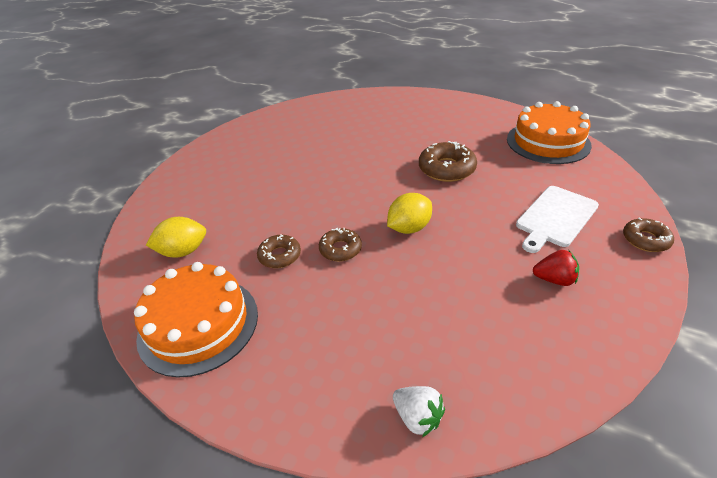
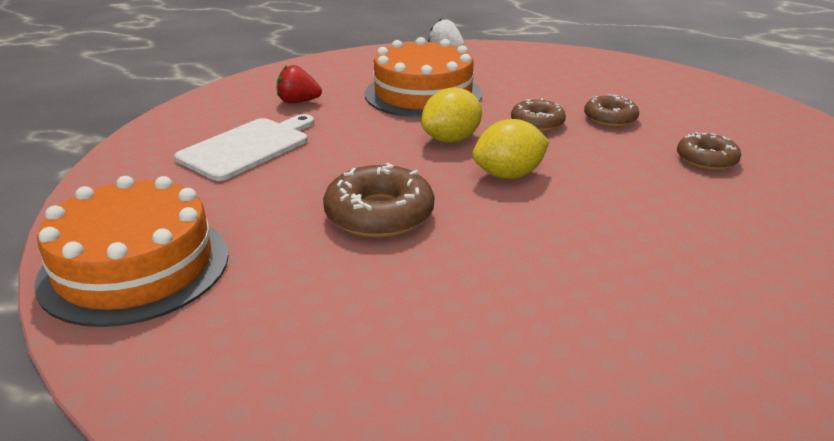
camera: 175 degrees right, 10 degrees down
(183, 251) = (739, 122): yellow lemon -> yellow lemon (508, 175)
(198, 324) = (651, 80): orange cake -> orange cake (423, 94)
(645, 240) = (161, 127): brown donut -> brown donut (706, 159)

